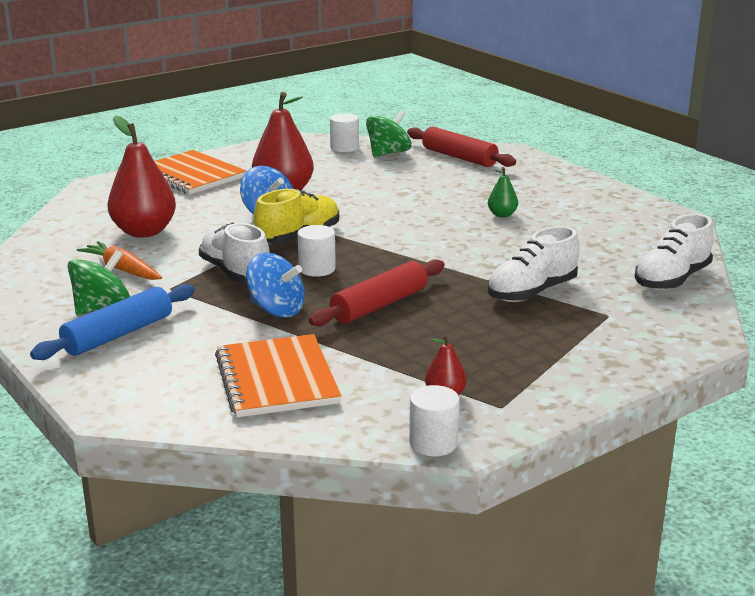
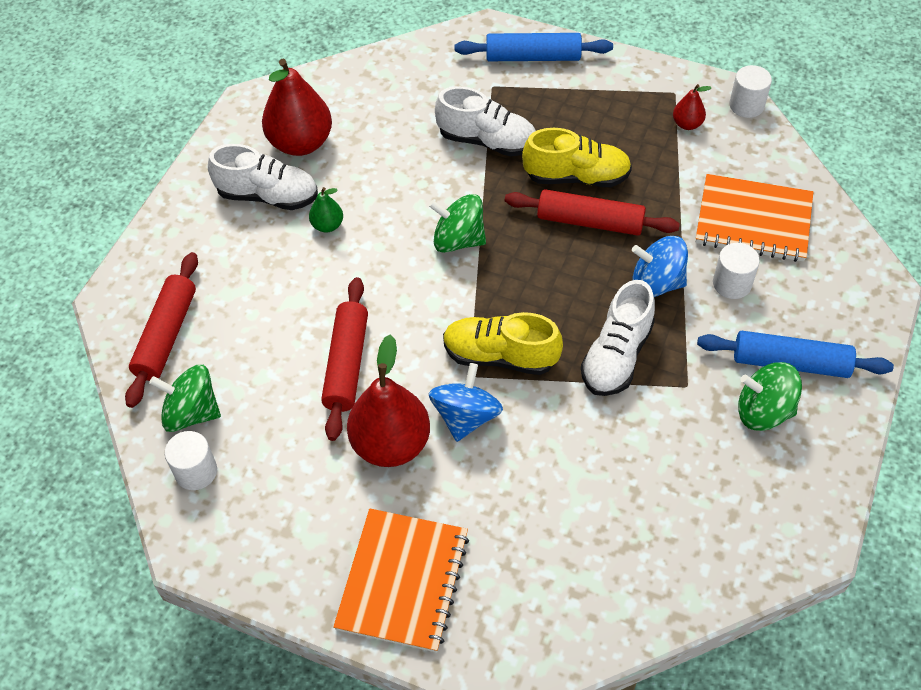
camera: 120 degrees left, 30 degrees up
(122, 269) = (687, 453): orange carrot -> none
(144, 232) = (593, 502): red pear -> red pear (300, 143)
(276, 310) = (656, 283): blue spinning top -> blue spinning top turned 75 degrees counterclockwise
(276, 379) = (753, 221): orange notebook -> orange notebook turned 60 degrees clockwise
(317, 269) = (559, 300): white cylinder -> white cylinder (732, 284)
(364, 194) = (346, 364): none -> red rolling pin
(428, 252) = (458, 240): none -> green spinning top
(439, 316) = (576, 177): none -> yellow shoe
(636, 347) = (533, 57): none -> blue rolling pin
(671, 280) = (397, 71): white shoe -> white shoe (268, 196)

